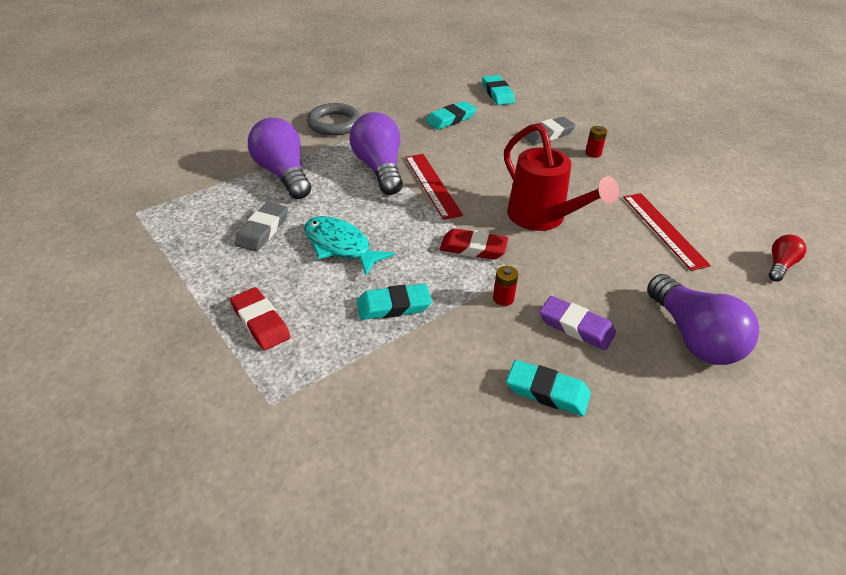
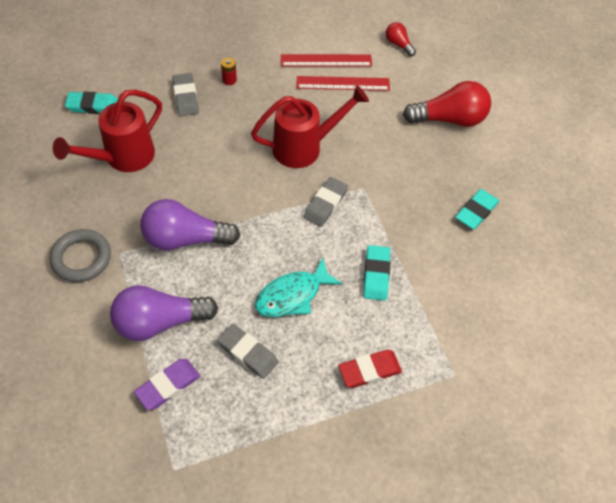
camera: 75 degrees left, 15 degrees up
(432, 185) = (229, 205): red ruler -> red ruler (326, 60)
(451, 119) = (123, 158): turquoise eraser -> red watering can
(473, 248) = (325, 204): red eraser -> grey eraser
(503, 298) = (387, 205): red battery -> none
(576, 326) = (425, 174): purple eraser -> purple eraser (168, 385)
(693, 337) = (449, 119): purple light bulb -> red light bulb

